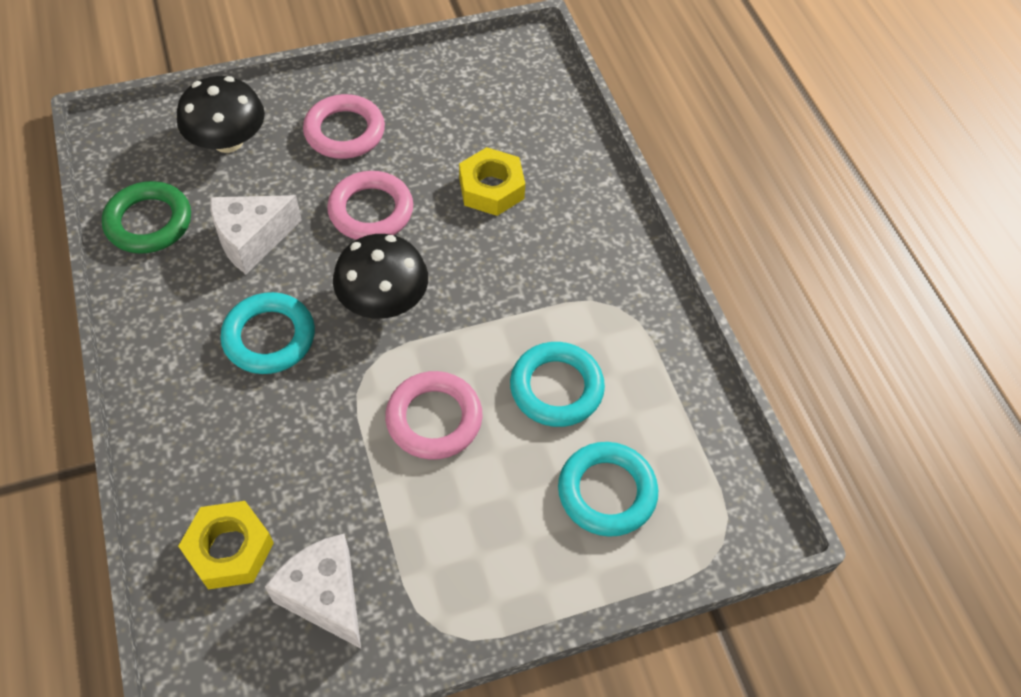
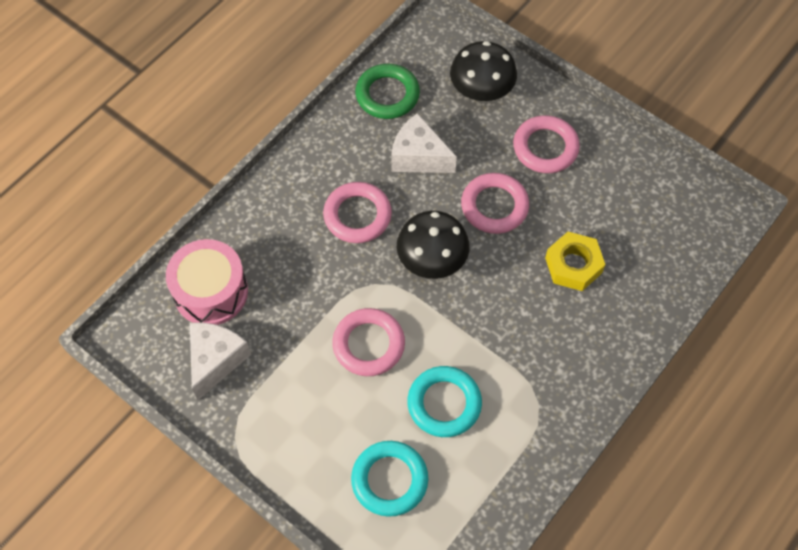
camera: 60 degrees right, 5 degrees up
(229, 549) = (211, 292): yellow nut -> pink drum
(269, 337) = (357, 215): turquoise ring -> pink ring

